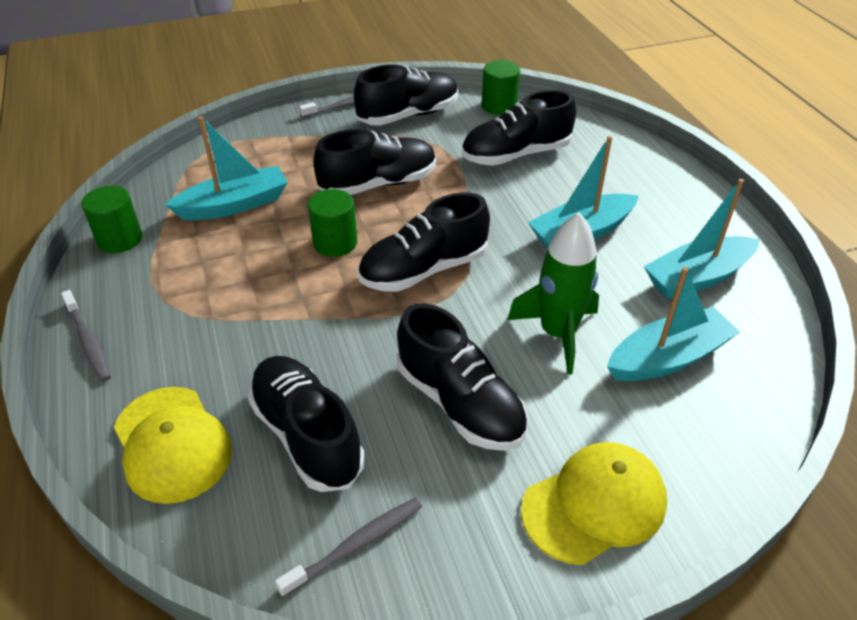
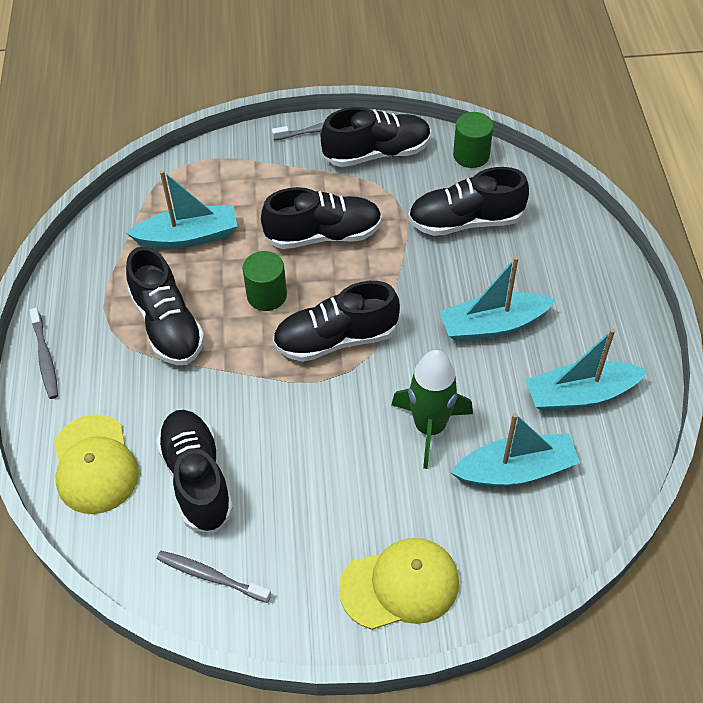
camera: 15 degrees right, 10 degrees up
(120, 239) = (84, 257): green cylinder -> none
(356, 545) = (211, 576): grey toothbrush -> grey toothbrush turned 135 degrees counterclockwise
(460, 403) = (325, 476): black shoe -> black shoe (167, 325)

